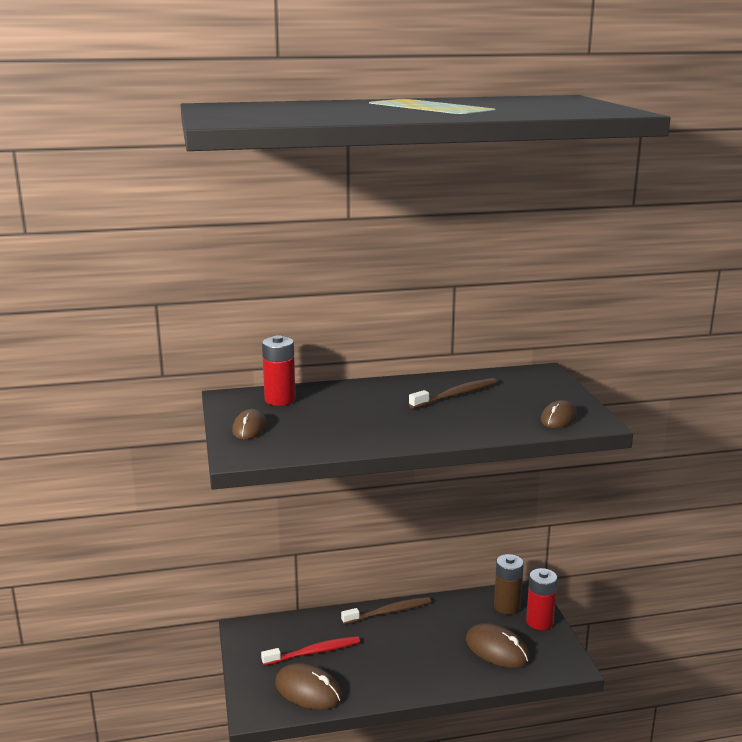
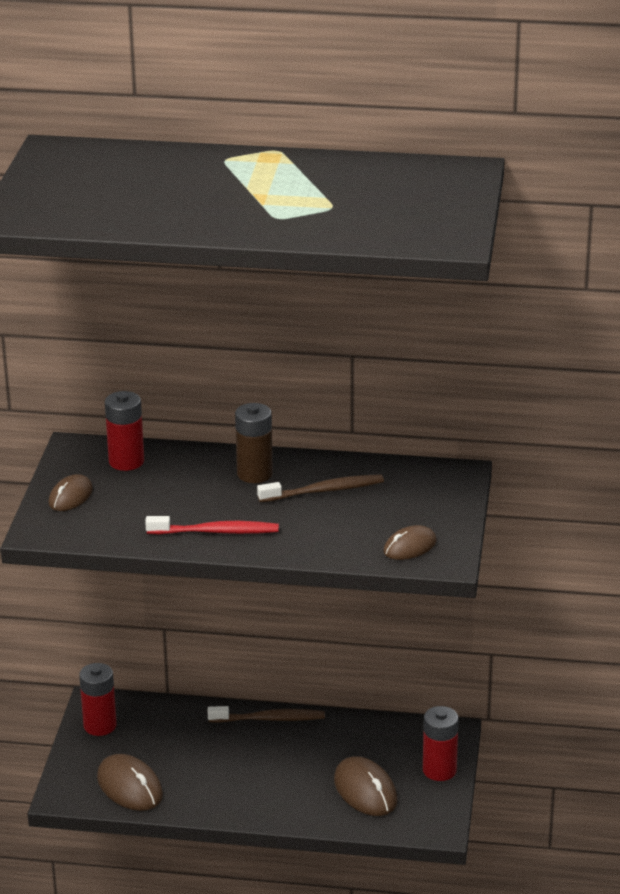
camera: 20 degrees right, 10 degrees up
(256, 646) = (100, 725): none -> red battery
(314, 652) = (158, 746): red toothbrush -> red toothbrush (216, 532)
(507, 606) = (413, 743): brown battery -> brown battery (254, 474)

